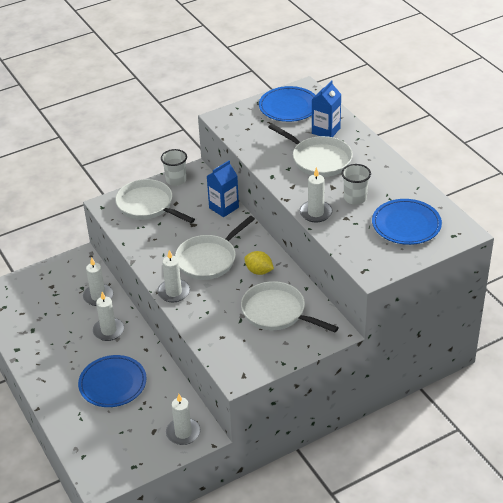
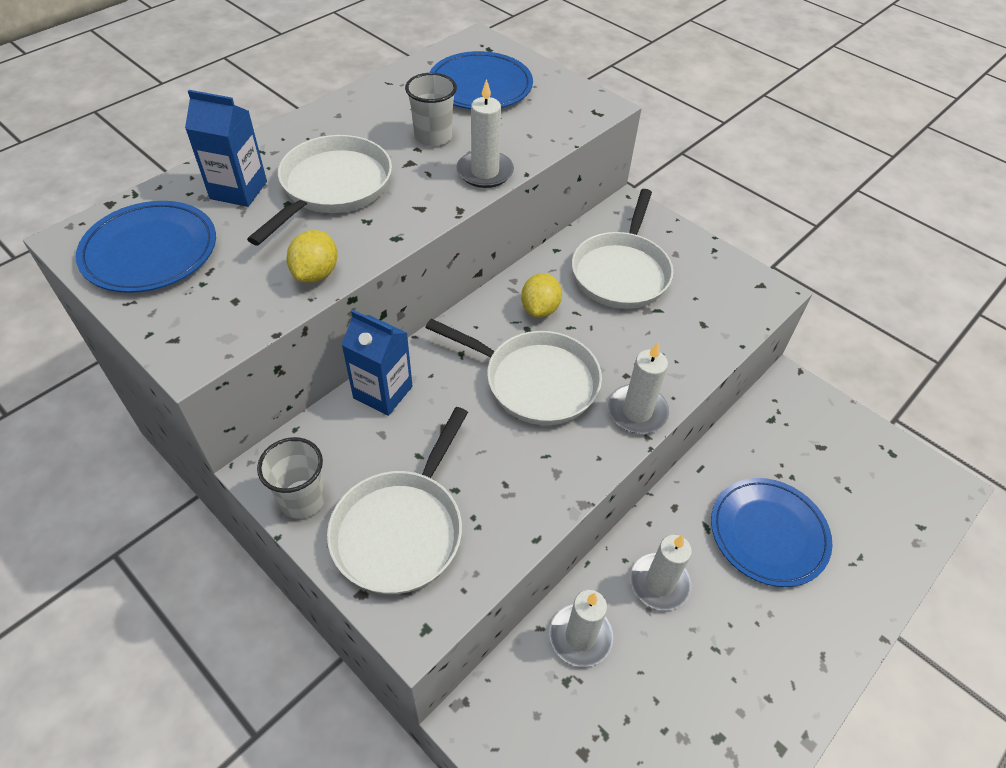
camera: 110 degrees left, 10 degrees up
(183, 433) = (802, 410): white candle -> none
(256, 151) = (316, 273): none -> yellow lemon

